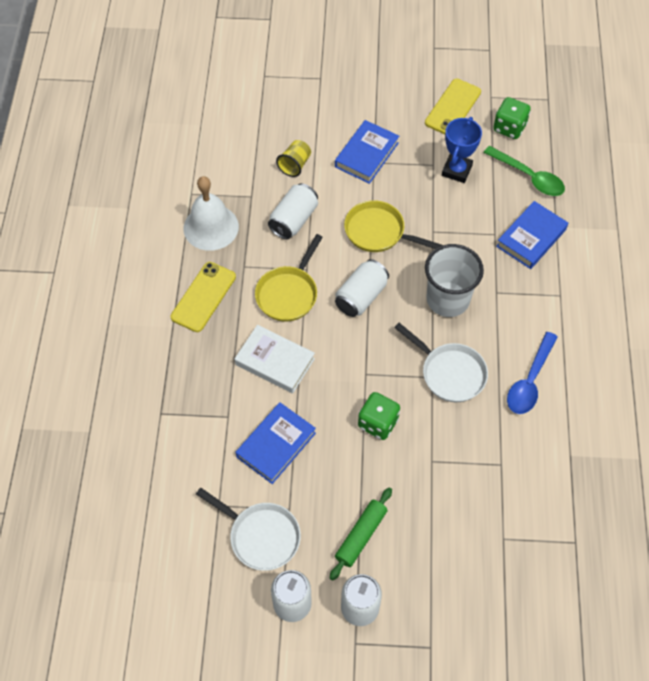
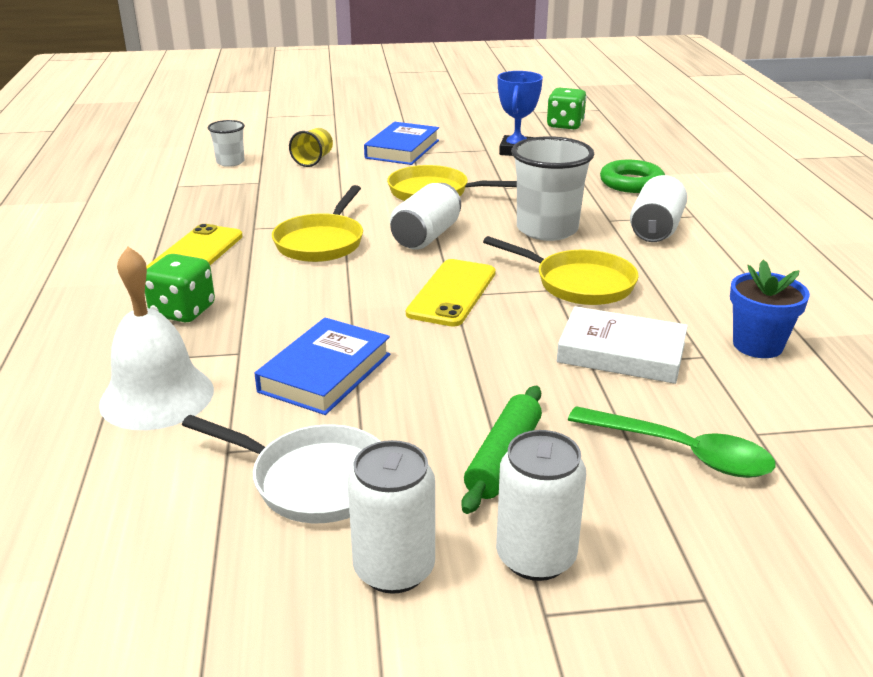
camera: 10 degrees left, 30 degrees down
(211, 227) = (204, 205): white bell -> white bell (157, 396)
(231, 159) = (230, 162): none -> white cup
(275, 362) = (310, 296): white book -> white book (621, 353)
(293, 220) = (318, 192): white can -> white can (655, 229)
(378, 423) = (488, 336): green dice -> green dice (183, 311)
(450, 373) = (579, 283): white pan -> yellow pan
(453, 107) = (494, 119): yellow phone -> yellow phone (452, 293)
(528, 177) = (604, 149): green spoon -> green spoon (681, 452)
(530, 381) = (697, 280): blue spoon -> none
(531, 238) = (631, 183): blue book -> green ring
(538, 459) = (757, 345): none -> blue flower pot

